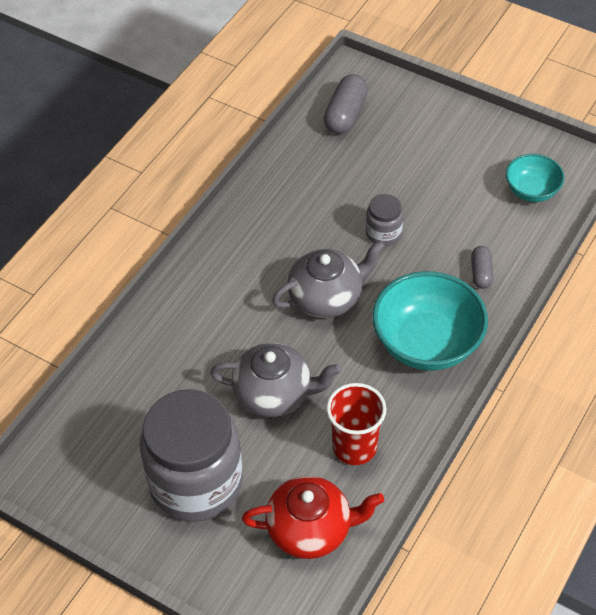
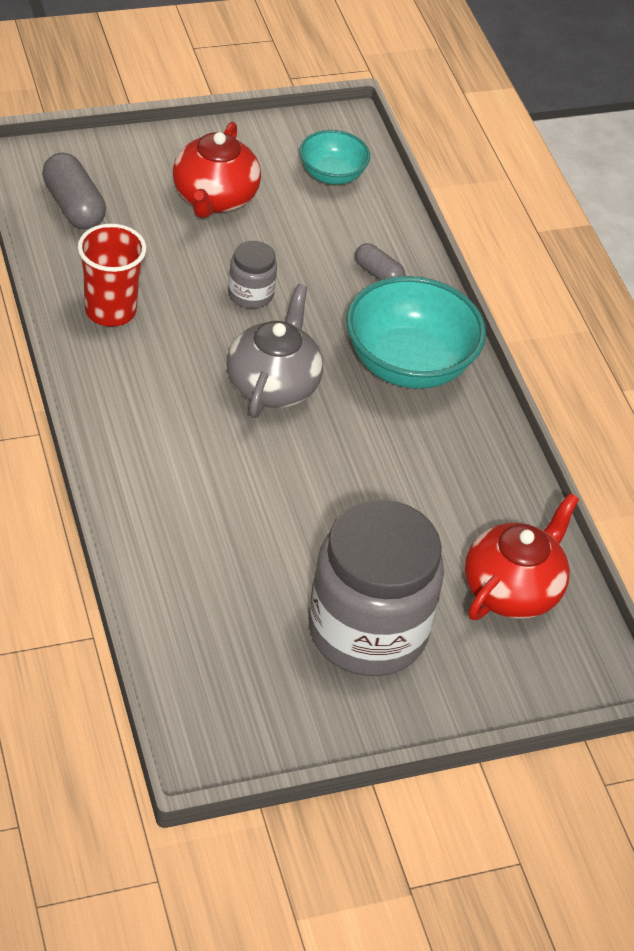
camera: 55 degrees left, 5 degrees down
(274, 394) = (336, 502): grey teapot -> none
(354, 447) = (460, 495): red cup -> red cup (110, 311)
(436, 160) = (214, 198): none -> red teapot

